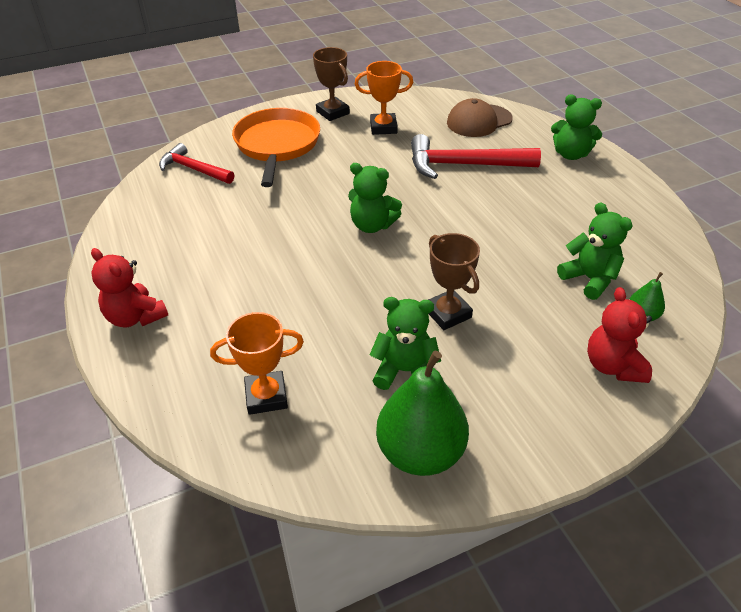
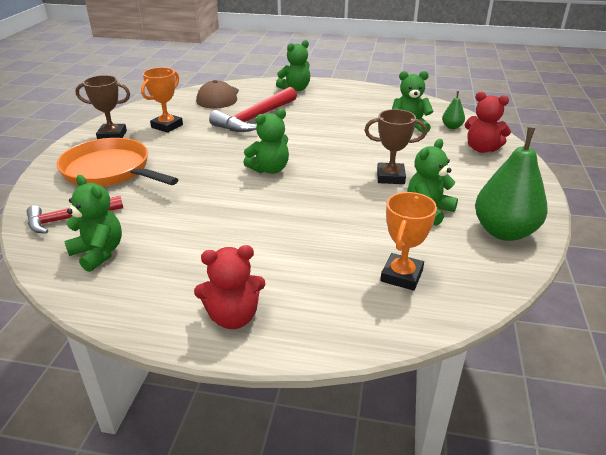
camera: 55 degrees left, 10 degrees down
(163, 208) = (99, 253): none -> green teddy bear

